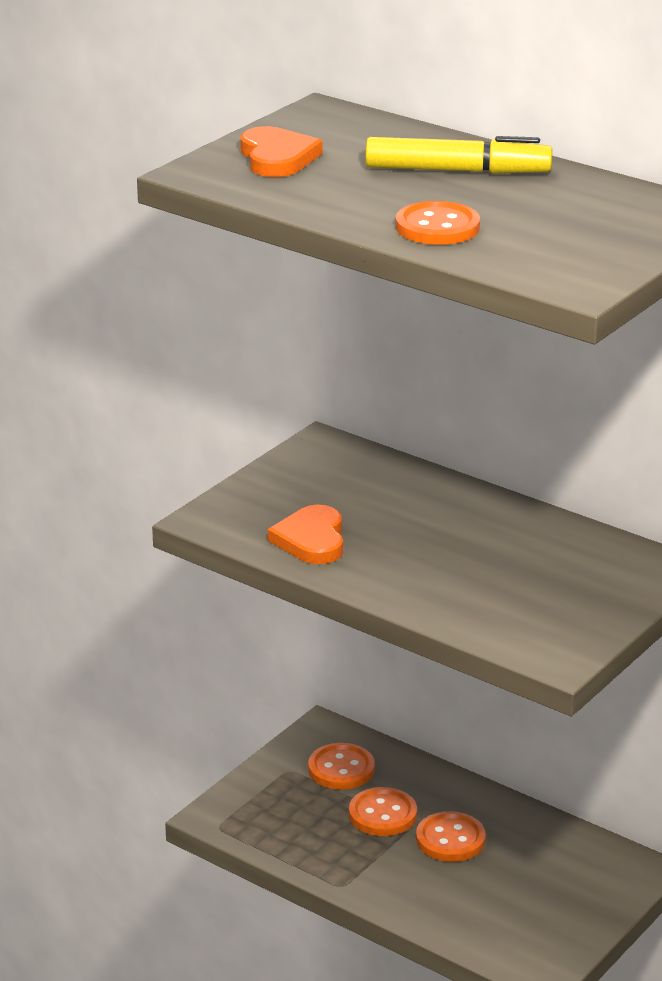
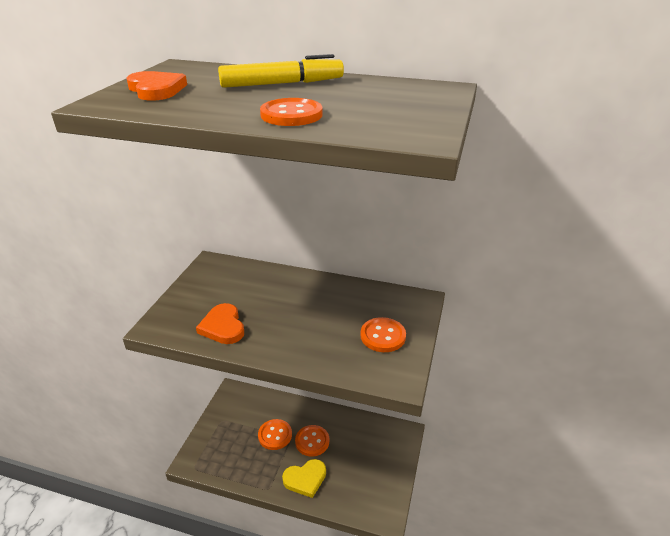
camera: 20 degrees left, 5 degrees up
(341, 769) = (247, 413): orange button -> orange button (383, 336)
(414, 888) = (305, 479): none -> yellow heart

